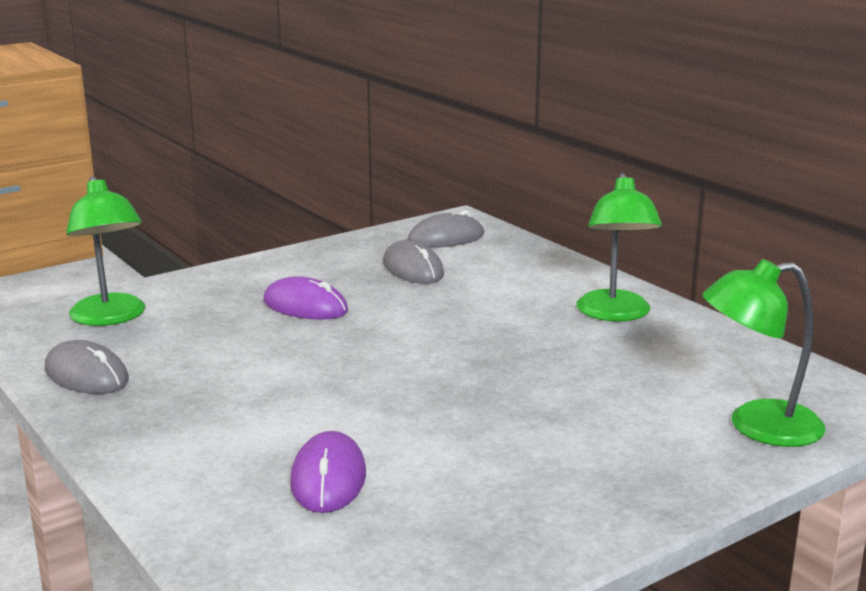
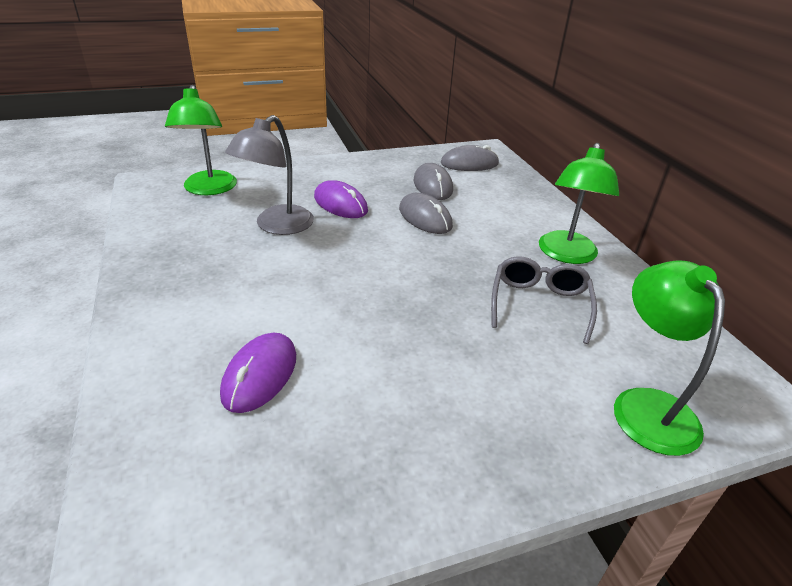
camera: 15 degrees right, 15 degrees up
(86, 375) = (160, 234): grey mouse -> grey mouse (425, 217)
(238, 342) = (277, 226): none -> grey lamp
(607, 364) = (539, 304): none -> grey glasses
(757, 426) = (647, 405): green lamp -> green lamp turned 75 degrees clockwise

